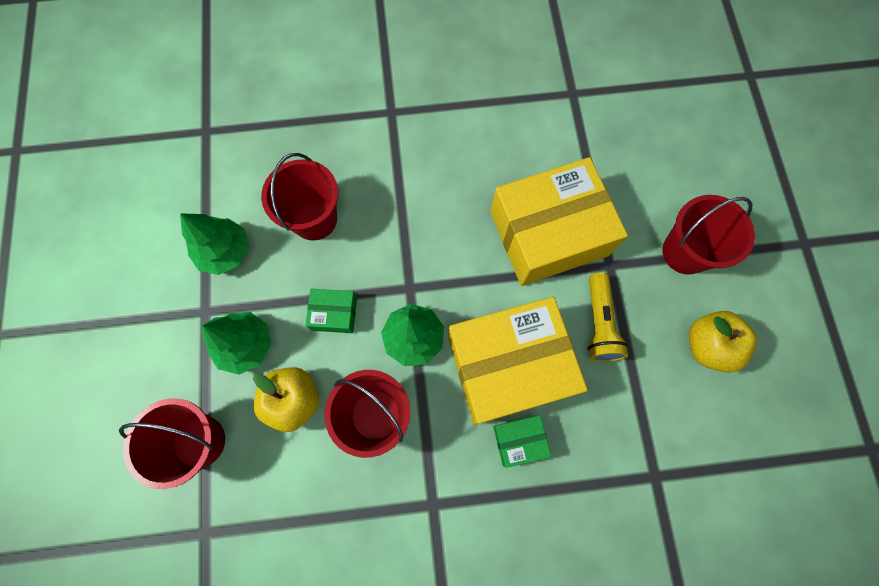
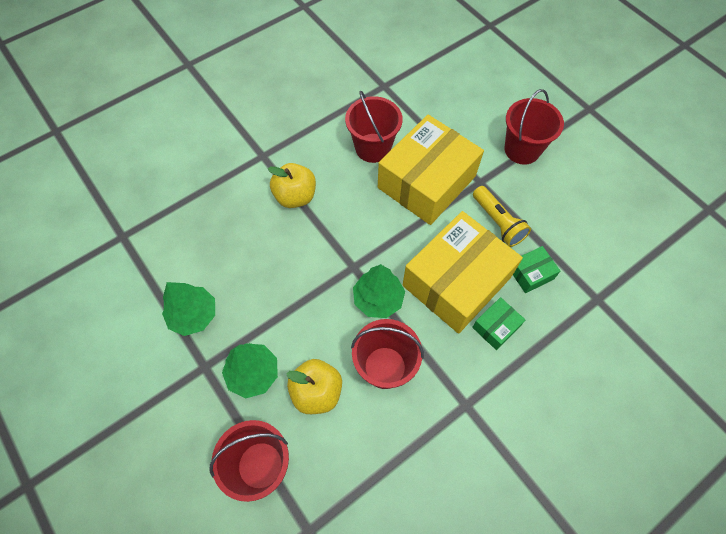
camera: 30 degrees left, 10 degrees down
(314, 219) = (250, 256): red bucket -> red bucket (373, 148)
(334, 313) = (308, 314): green box -> green box (531, 273)
(708, 346) = (574, 200): yellow apple -> yellow apple (295, 196)

